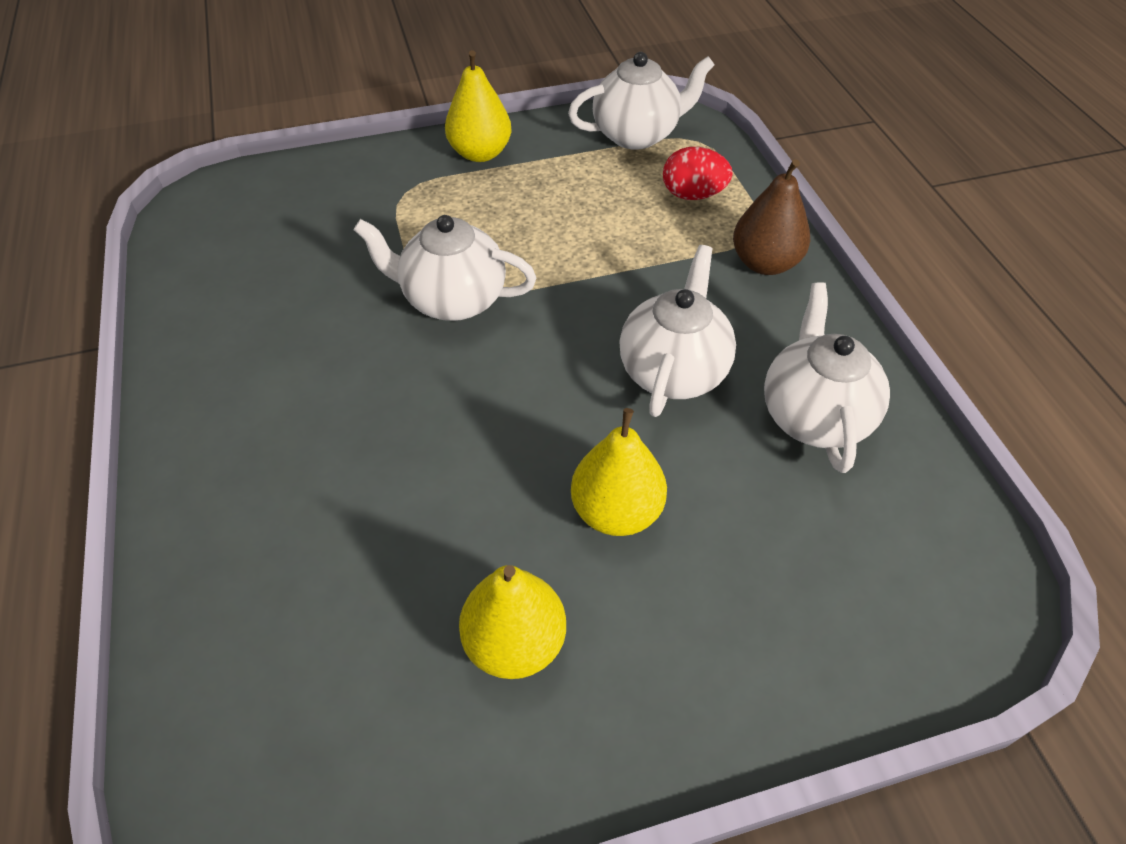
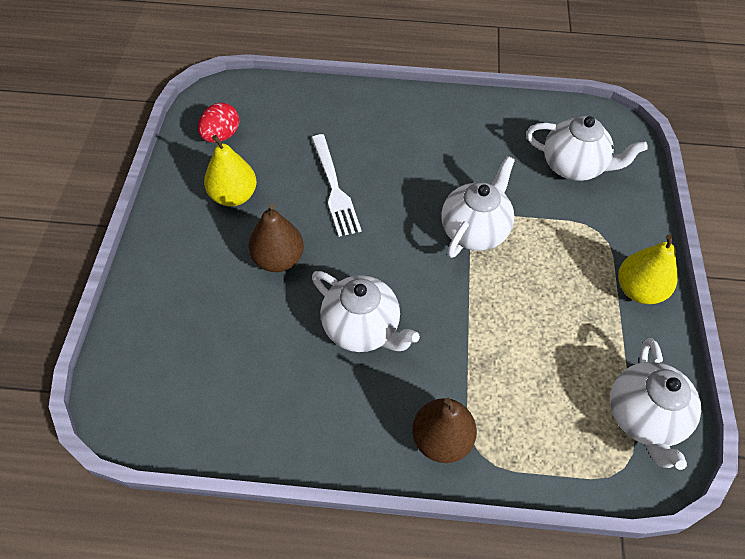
camera: 110 degrees right, 5 degrees up
(436, 487) = (335, 189): none -> white fork
(616, 511) = (278, 259): yellow pear -> brown pear
(693, 195) = (543, 425): red egg -> red egg (221, 136)
(814, 415) = (288, 393): white teapot -> white teapot (574, 166)

